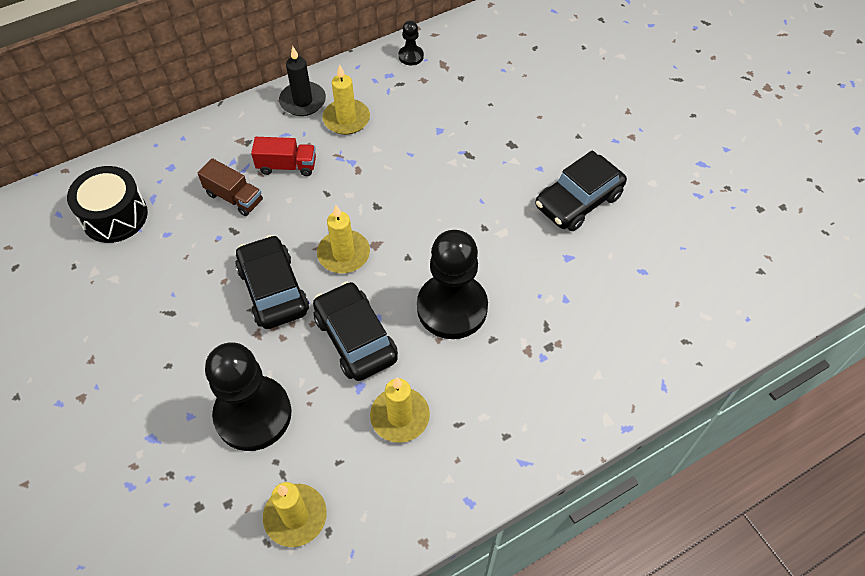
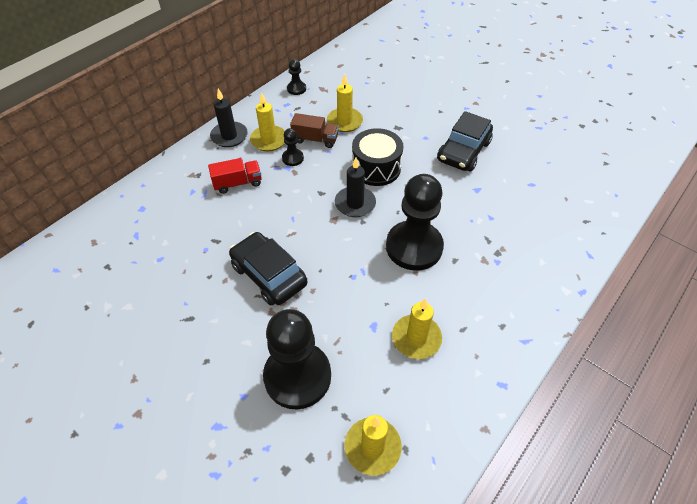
camera: 20 degrees left, 5 degrees down
(115, 216) = (108, 257): black drum -> black drum (376, 168)
(234, 197) = (205, 216): brown truck -> brown truck (315, 139)
(344, 254) = (312, 233): yellow candle -> yellow candle (344, 122)
(355, 338) = (352, 291): black car -> none
(364, 151) = (293, 158): none -> black pawn
(409, 232) = (355, 203): none -> black candle

